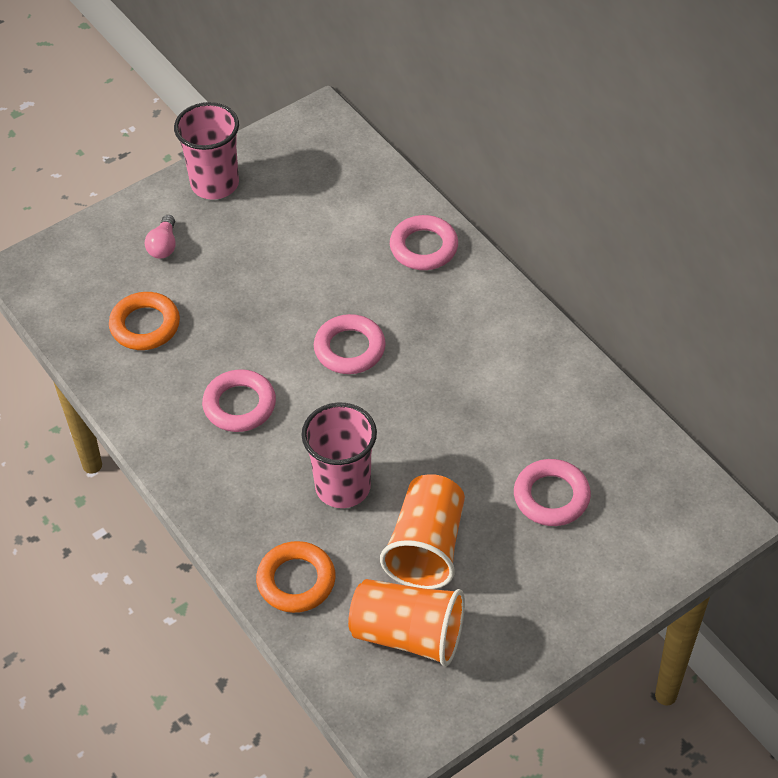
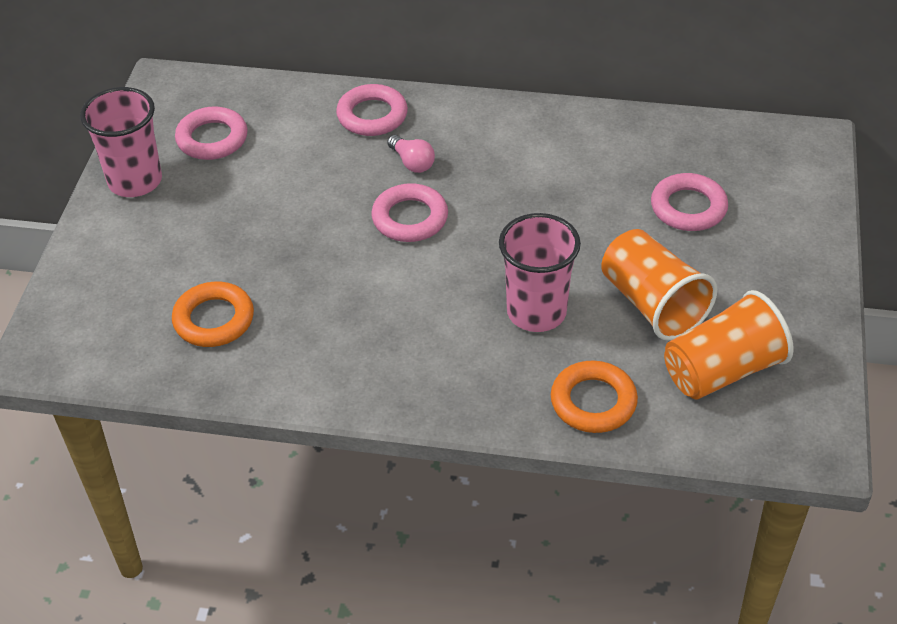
camera: 45 degrees left, 5 degrees down
(163, 246) = (150, 252): pink light bulb -> pink light bulb (412, 162)
(239, 405) = (376, 317): pink ring -> pink ring (212, 139)

